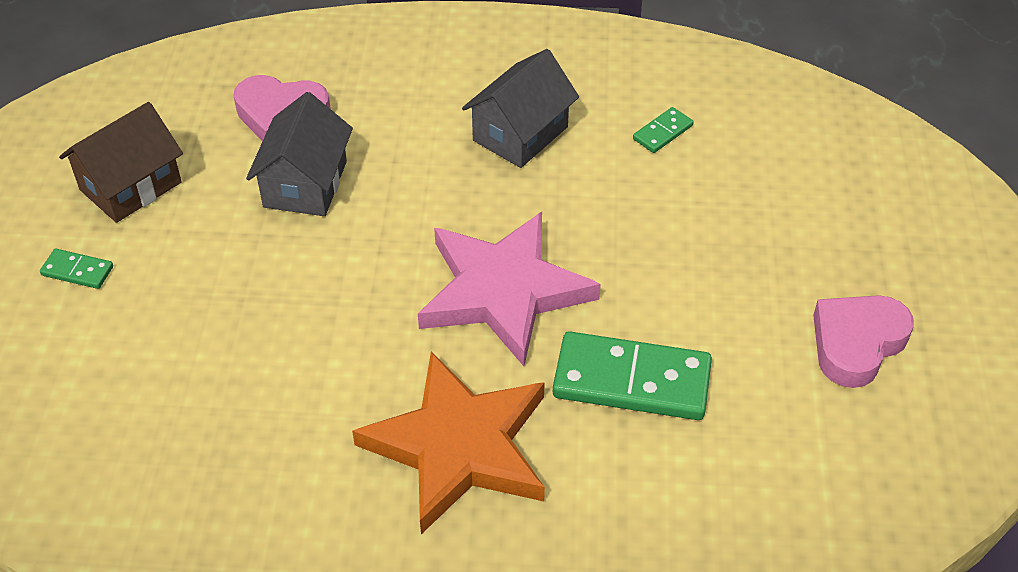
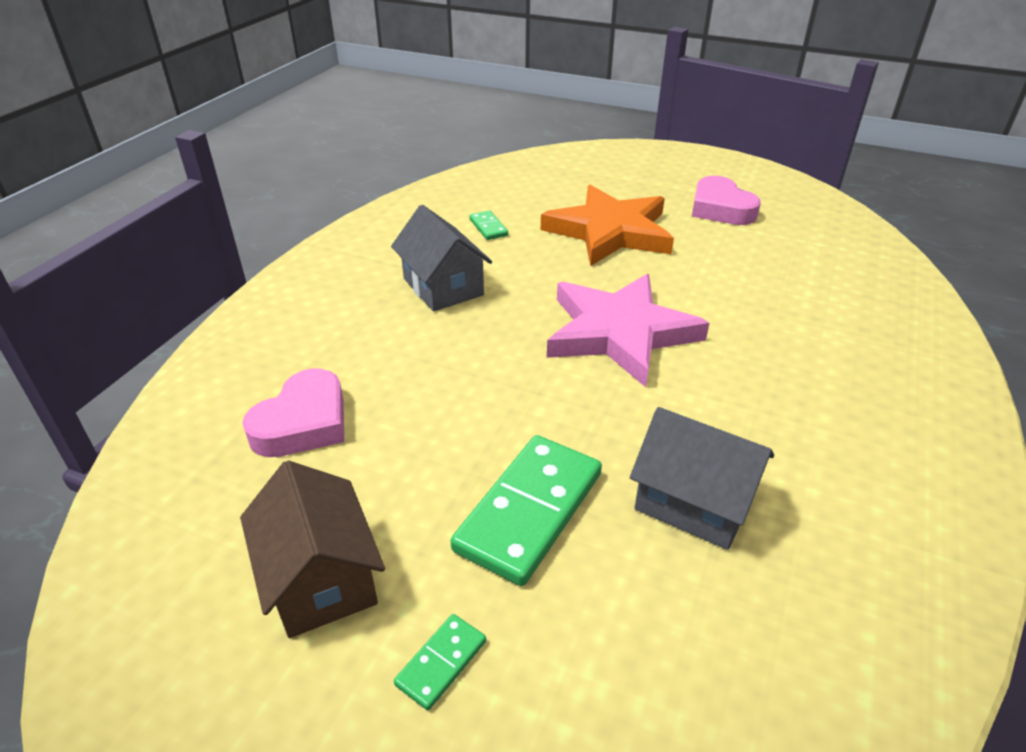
camera: 70 degrees left, 10 degrees down
(305, 184) = (419, 424): grey house -> grey house (694, 502)
(459, 447) = (785, 391): orange star -> orange star (610, 231)
(632, 380) = (732, 295): green domino -> green domino (529, 511)

